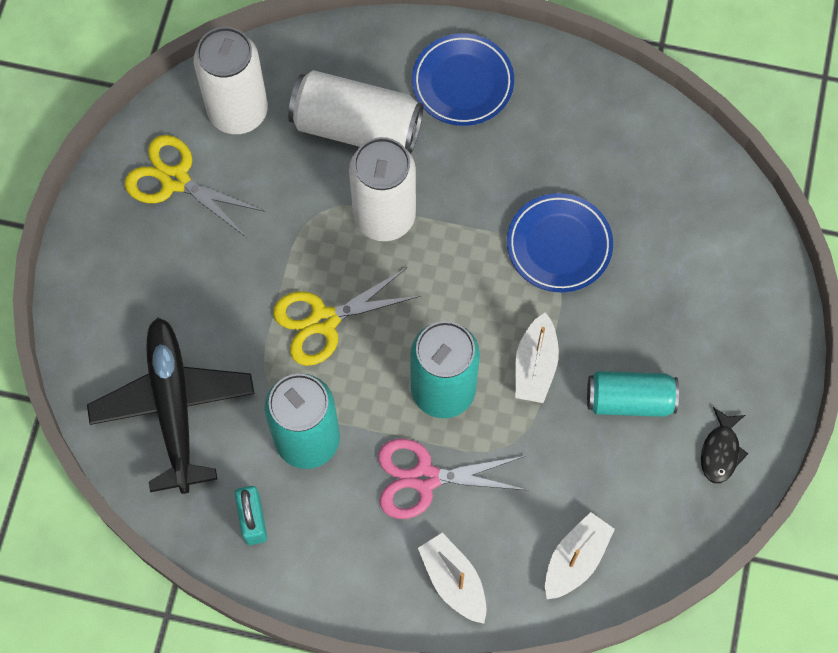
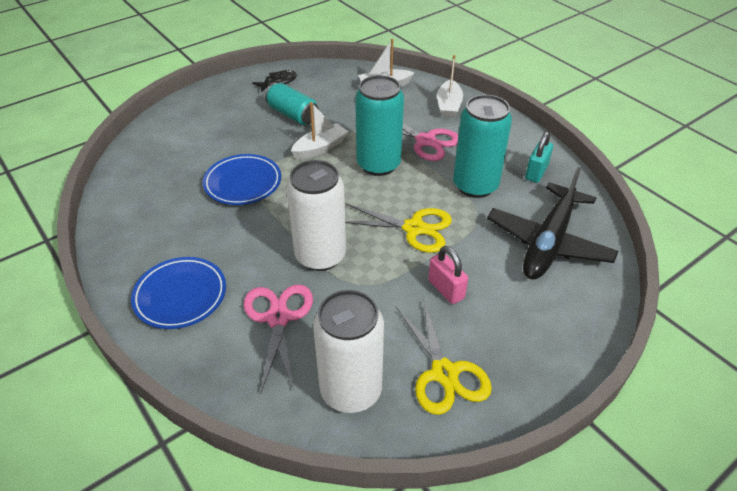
camera: 140 degrees left, 25 degrees down
(235, 267) = (446, 289): none -> pink padlock
(357, 127) = (278, 317): white can -> pink scissors

